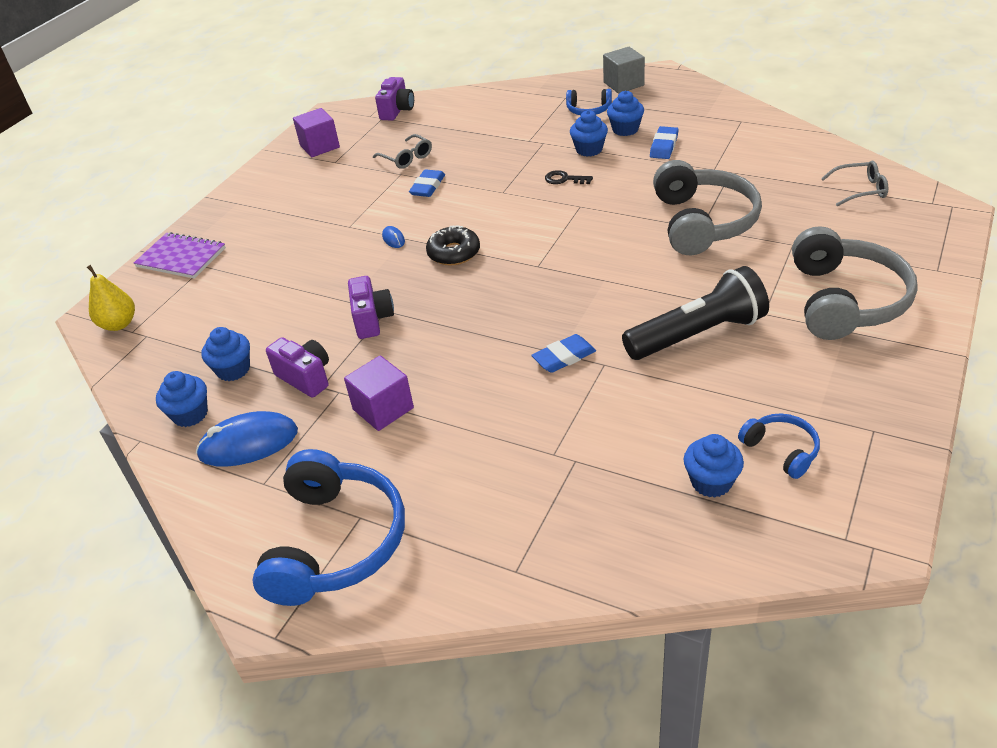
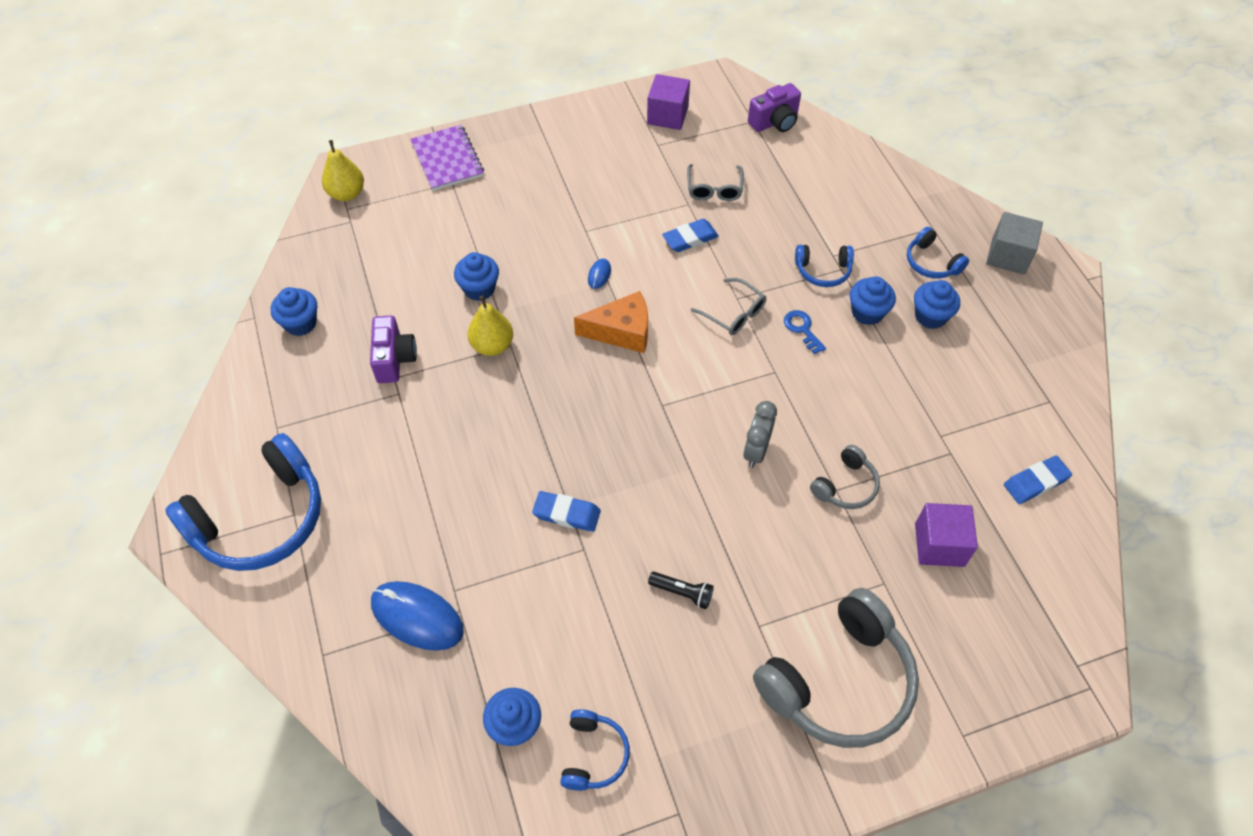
camera: 40 degrees right, 15 degrees up
(233, 370) = (363, 307): blue cupcake -> blue cupcake (479, 289)
(248, 443) = (303, 384): blue mouse -> blue mouse (417, 617)
(372, 319) = (492, 345): purple camera -> yellow pear
(383, 409) = (405, 437): purple cube -> purple cube (939, 545)
(454, 253) = (622, 331): black donut -> orange cheese
(534, 150) = (823, 271): none -> blue headphones
(564, 179) = (802, 329): black key -> blue key
(629, 244) = (756, 451): none -> grey clock
(664, 146) = (935, 368): blue eraser -> blue eraser (1035, 482)
(697, 334) = (682, 593): black flashlight -> black flashlight, size x0.41
(702, 222) = (845, 486): grey headphones -> grey headphones, size x0.48
(859, 190) = (1033, 585): grey glasses -> grey glasses (733, 313)

